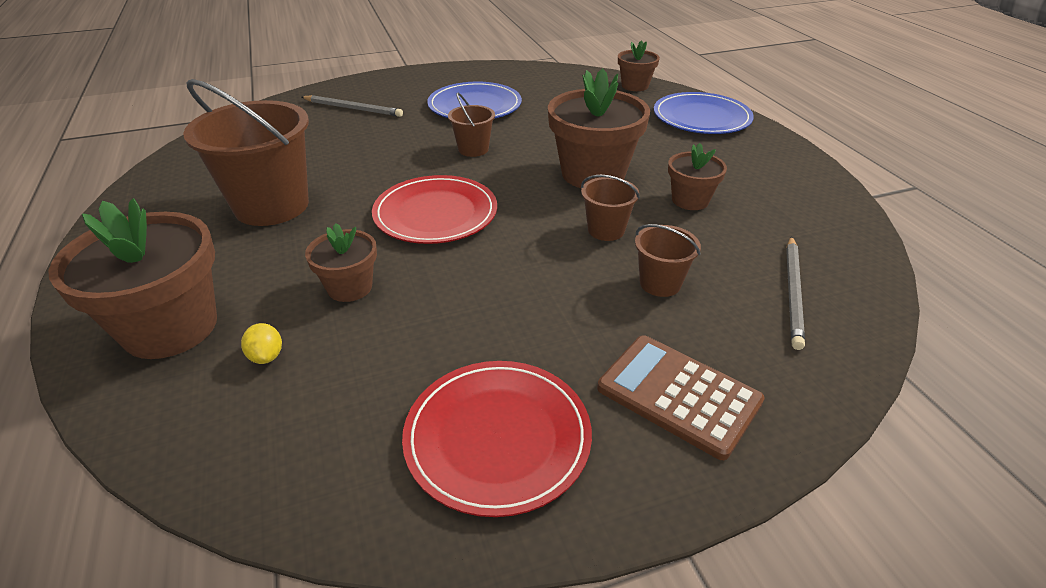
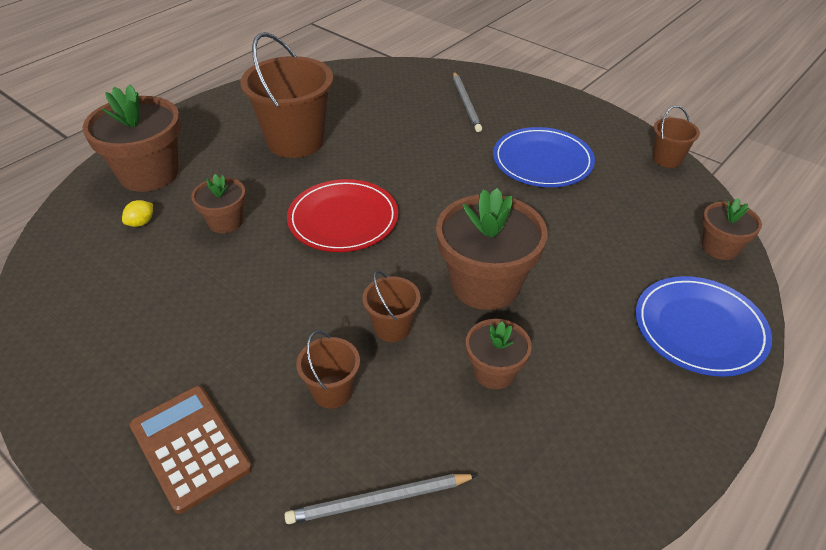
camera: 60 degrees right, 5 degrees up
(473, 149) = (461, 194): brown bucket -> brown bucket (667, 159)
(497, 437) = (109, 359): red plate -> none
(678, 395) = (190, 447): brown calculator -> brown calculator turned 45 degrees counterclockwise

